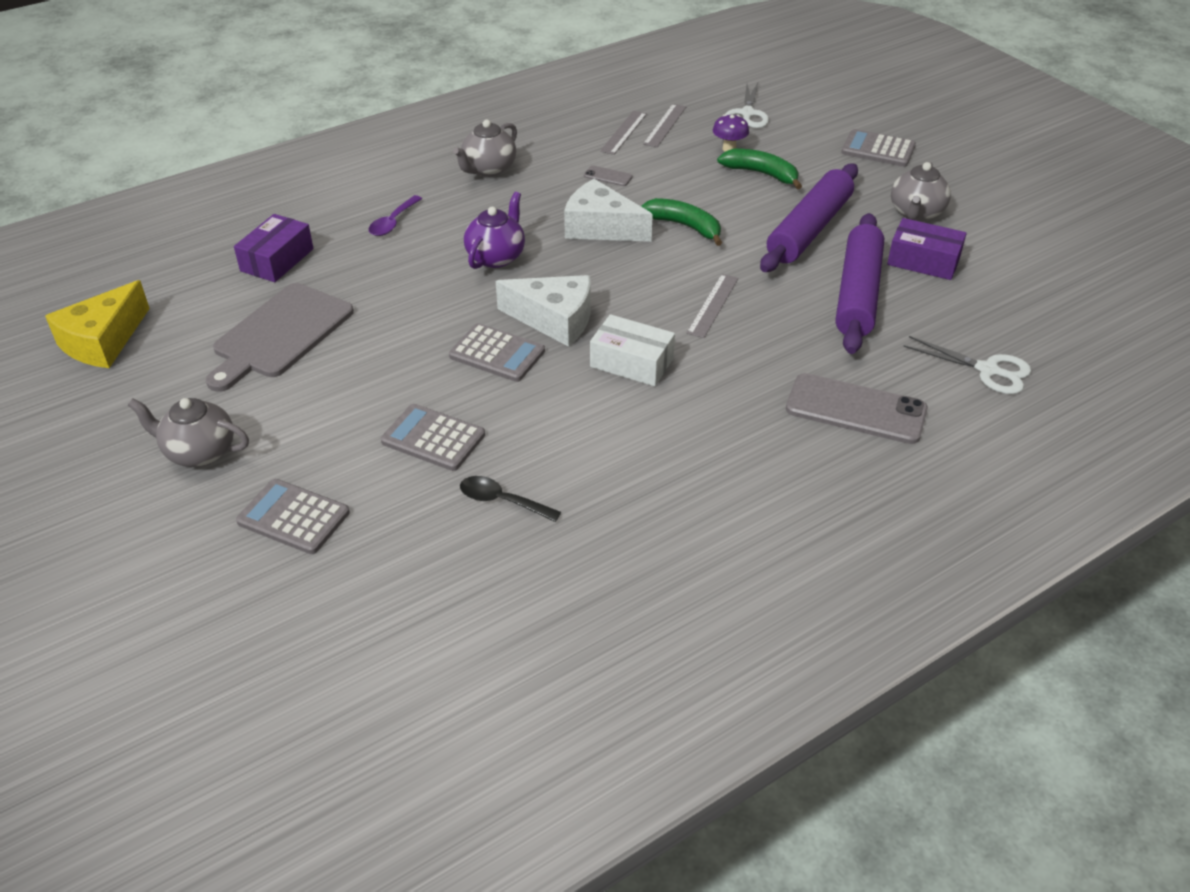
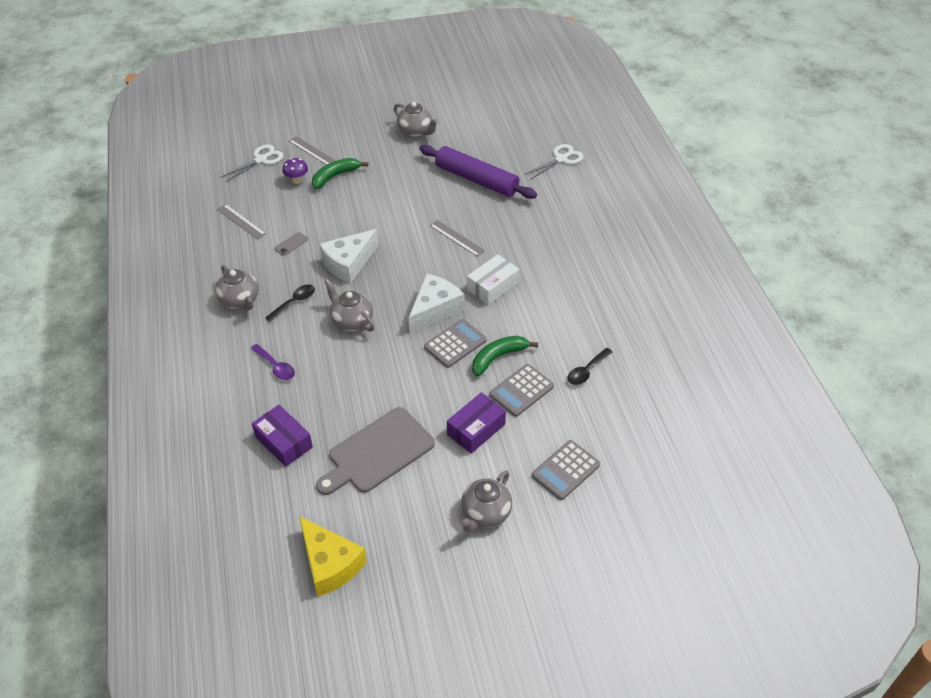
camera: 70 degrees left, 5 degrees up
(280, 334) = (378, 452): grey cutting board -> grey cutting board turned 90 degrees clockwise
(496, 257) = (351, 321): purple teapot -> grey teapot
(506, 206) = (294, 302): none -> black spoon
(665, 125) = (246, 200): grey ruler -> grey ruler (312, 151)
(684, 226) = (371, 226): green banana -> green banana (498, 357)
(747, 114) = (261, 160): white scissors -> white scissors turned 75 degrees counterclockwise
(809, 229) = (406, 177): purple rolling pin -> none
(856, 409) = (570, 214): grey phone -> none
(878, 149) = (341, 122): grey calculator -> none
(923, 261) = (461, 146): purple box -> purple box (476, 429)

